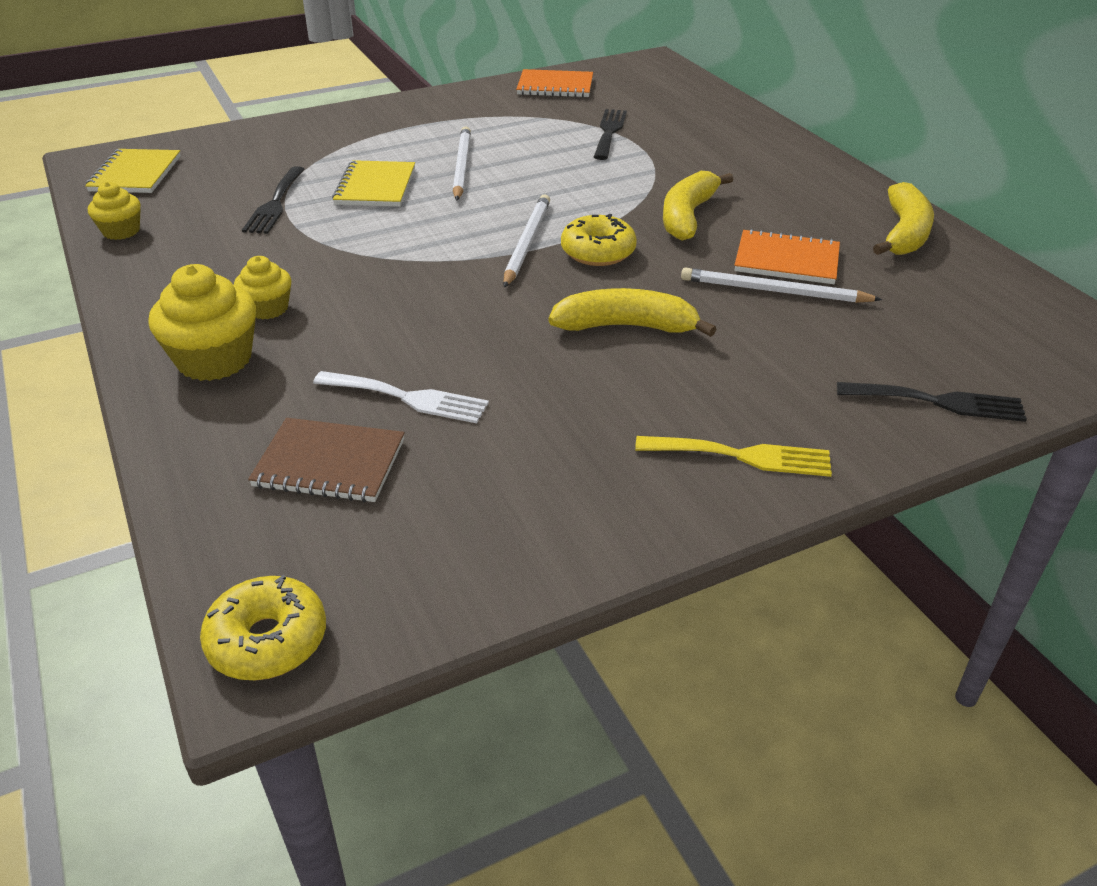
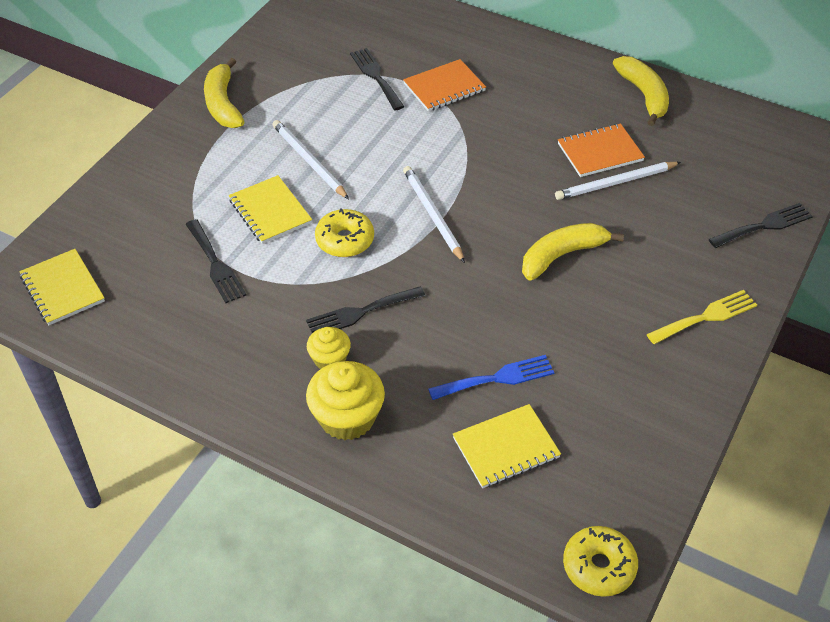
camera: 35 degrees left, 10 degrees up
(121, 231) = (131, 349): yellow cupcake -> none
(329, 463) = (506, 448): brown notebook -> yellow notebook
(348, 286) = (360, 313): none -> black fork
(408, 398) = (497, 378): white fork -> blue fork
(555, 86) = (284, 40): orange notebook -> orange notebook (444, 87)
(598, 252) = (484, 200): yellow donut -> yellow donut (345, 240)
(688, 216) = (507, 140): yellow banana -> yellow banana (223, 104)

